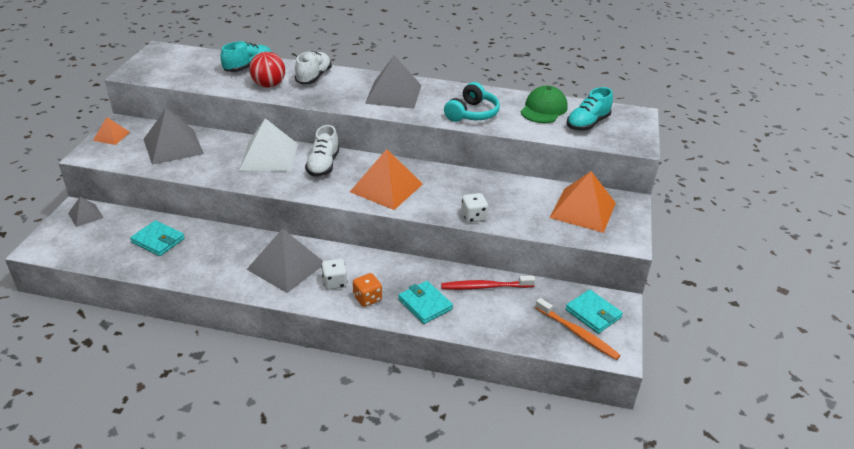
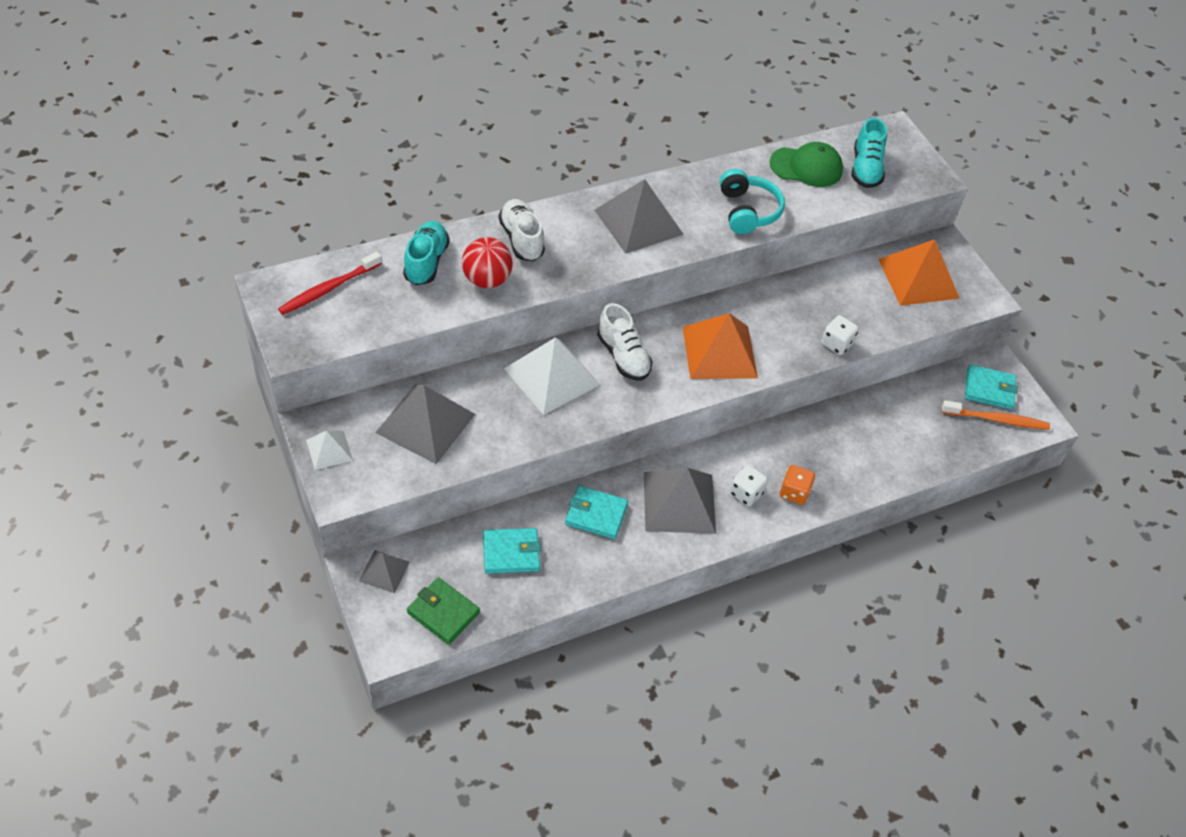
camera: 40 degrees left, 15 degrees up
(85, 248) = (443, 612): none -> green wallet
(111, 136) = (329, 450): orange pyramid -> white pyramid
(425, 304) = (849, 467): turquoise wallet -> turquoise wallet (596, 514)
(485, 287) = (878, 414): red toothbrush -> red toothbrush (328, 289)
(543, 109) = (806, 167): green cap -> green cap turned 105 degrees clockwise

